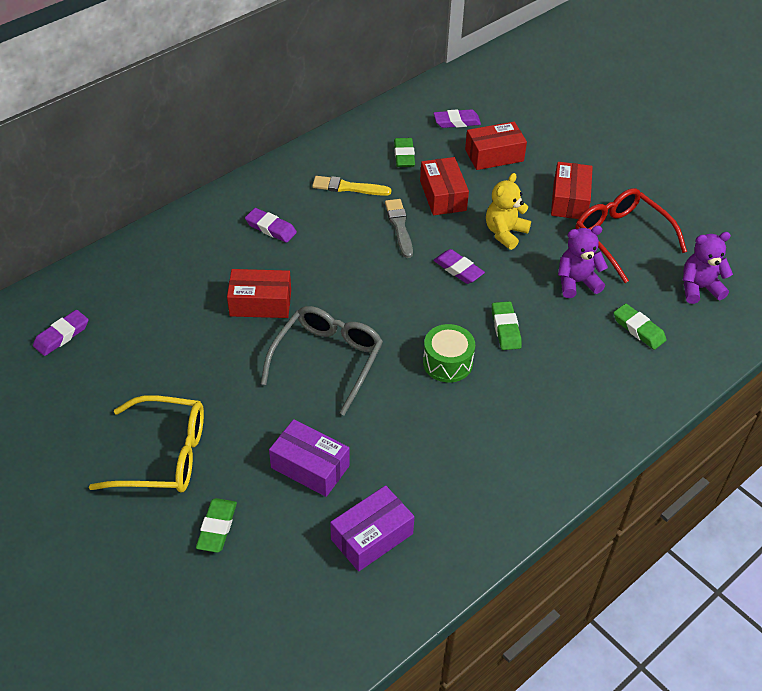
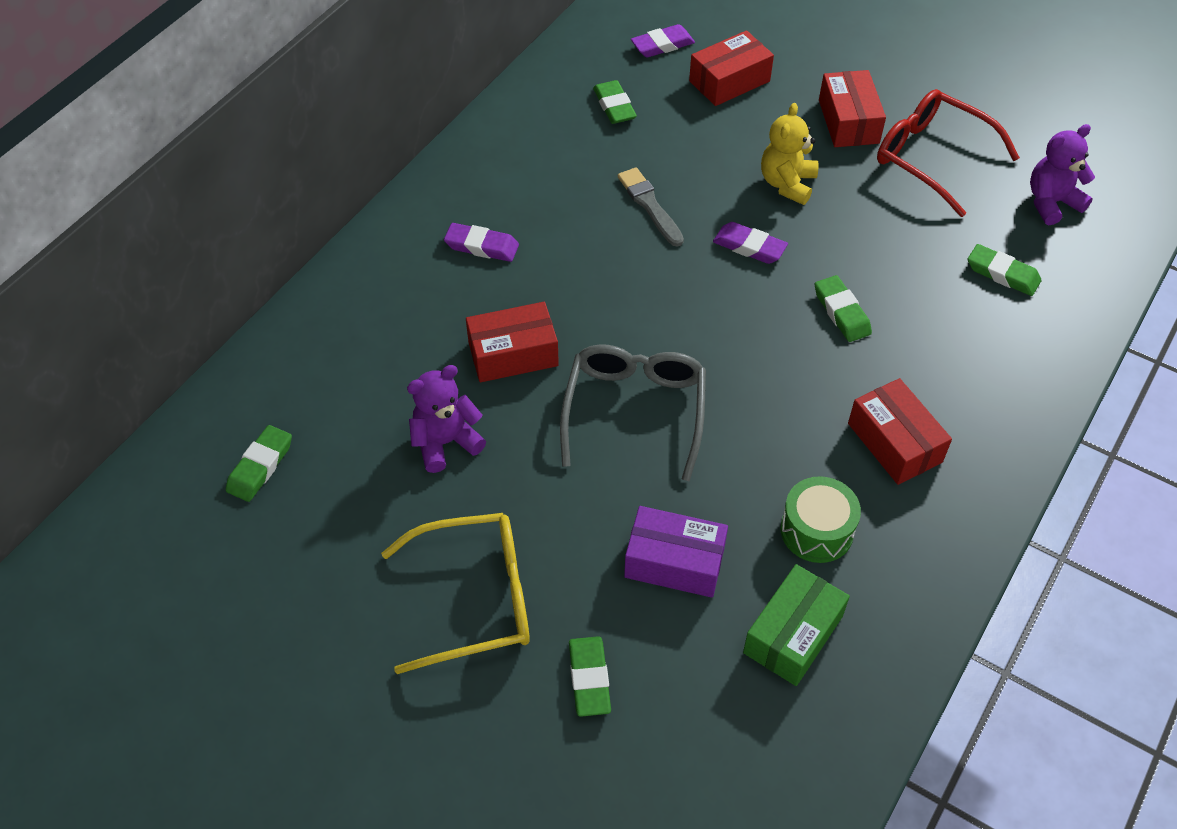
camera: 15 degrees left, 5 degrees up
(61, 335) = (260, 466): purple eraser -> green eraser
(348, 187) = (560, 166): yellow brush -> none
(372, 536) = (793, 634): purple box -> green box
(443, 195) = (687, 150): red box -> red box (894, 442)
(447, 362) = (789, 376): green drum -> green drum (816, 530)
(576, 282) = (902, 230): purple teddy bear -> purple teddy bear (445, 442)

